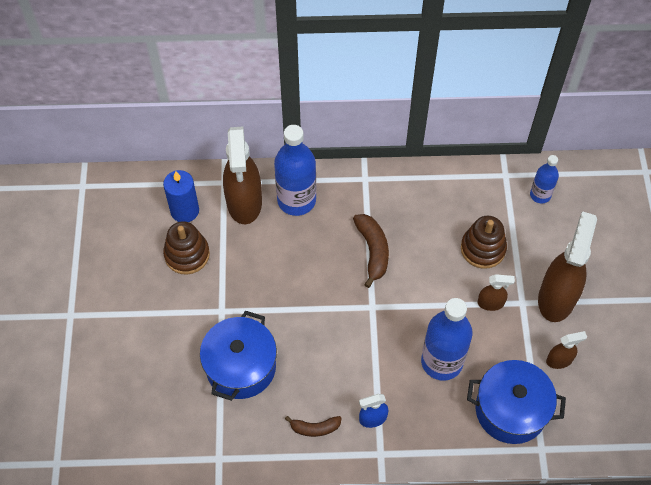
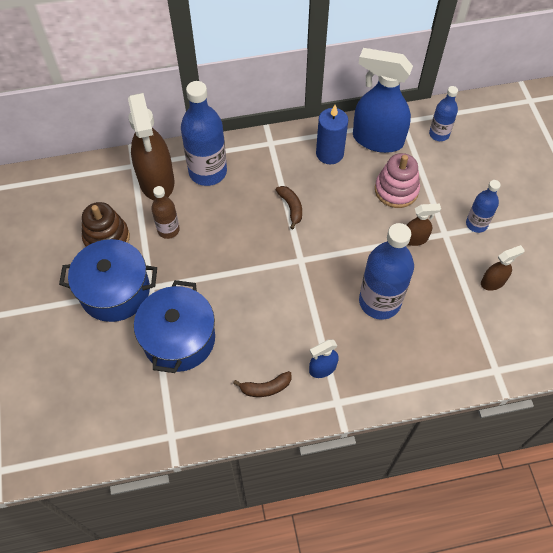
camera: 10 degrees left, 0 degrees up
(185, 210) = (98, 197): blue candle -> blue candle (329, 153)
(248, 255) = (168, 230): none -> brown bottle
(373, 251) = (291, 207): brown banana -> brown banana, size x0.64
(474, 191) = (377, 139): none -> blue spray bottle
(483, 249) = (396, 190): brown stacking toy -> pink stacking toy
(511, 410) = (457, 337): blue pot -> blue pot (115, 291)
(556, 297) = (476, 224): brown spray bottle -> blue bottle

